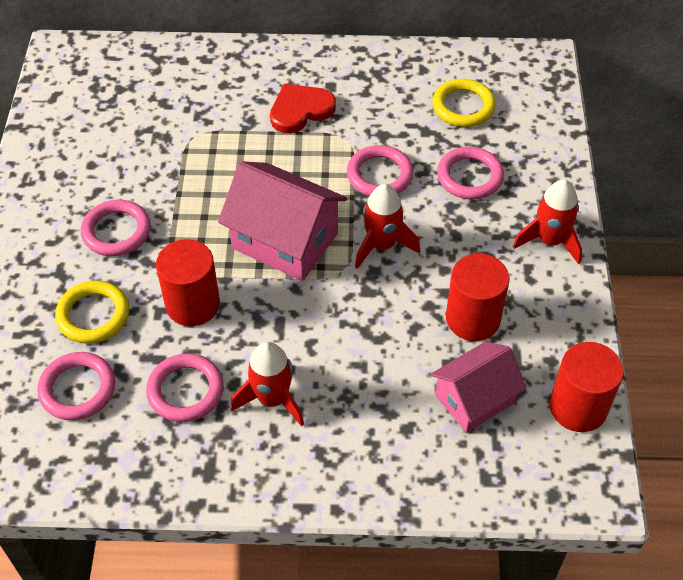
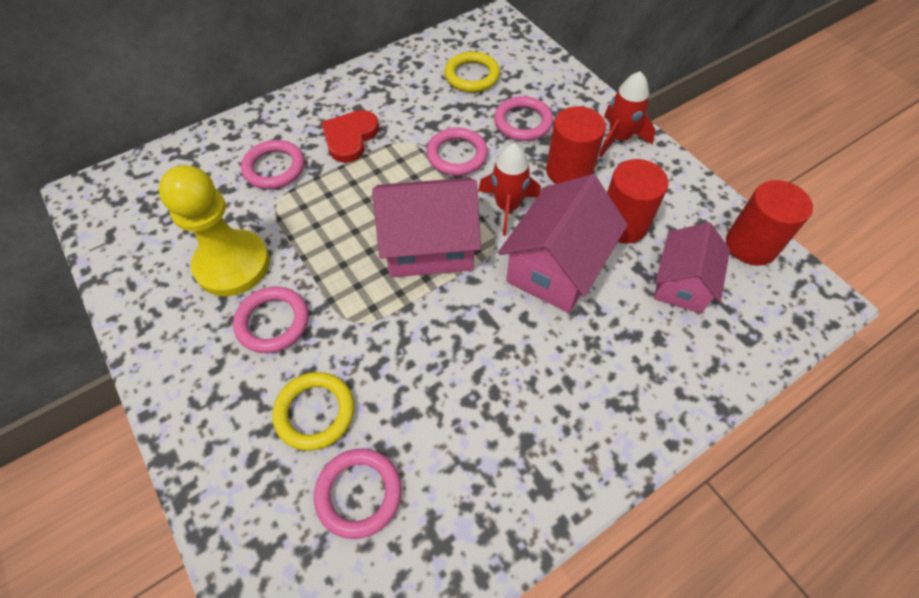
camera: 35 degrees left, 5 degrees up
(122, 169) = (232, 265): none -> yellow pawn
(185, 390) = (459, 426): pink ring -> pink ring (274, 168)
(193, 304) = (399, 345): red cylinder -> red cylinder (569, 171)
(272, 399) = (537, 384): red rocket -> none
(375, 319) = (556, 267): none -> pink house

